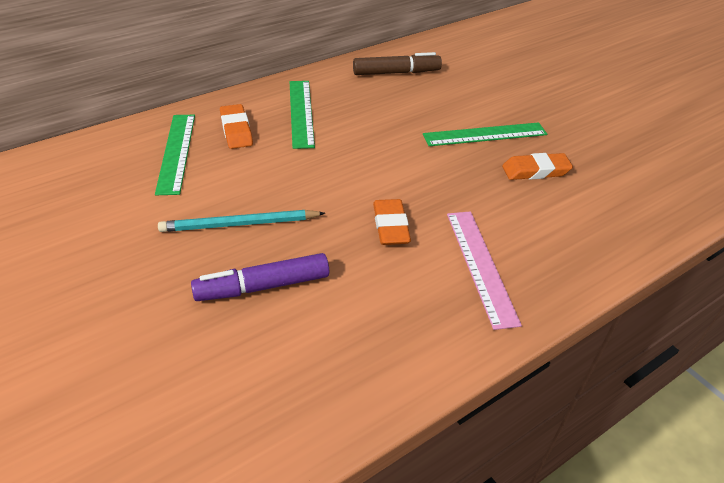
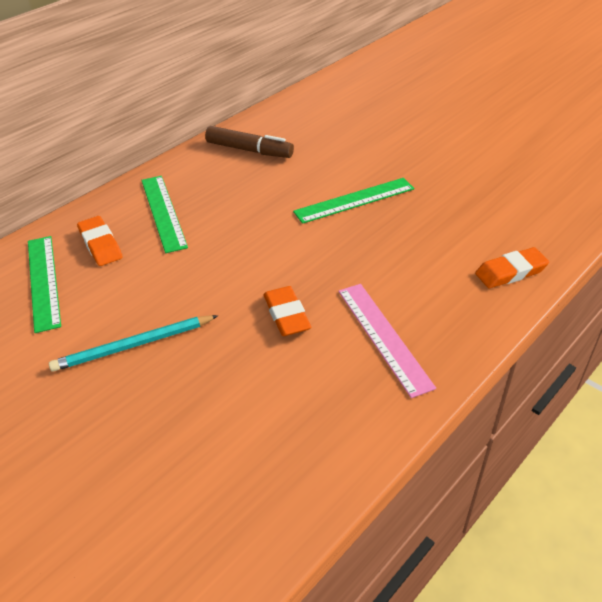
camera: 10 degrees left, 0 degrees up
(263, 286) = (176, 405): purple marker -> none
(396, 73) = (249, 150): brown marker -> brown marker turned 45 degrees clockwise
(535, 171) = (412, 228): orange eraser -> orange eraser (510, 272)

